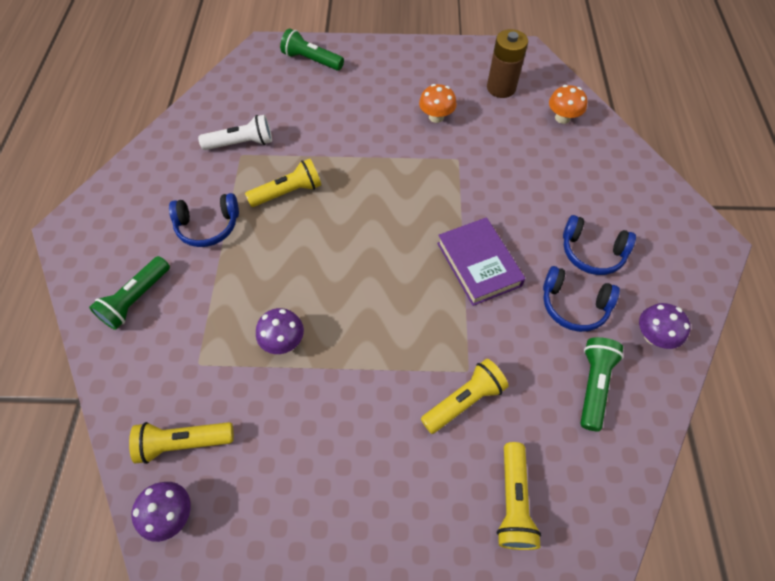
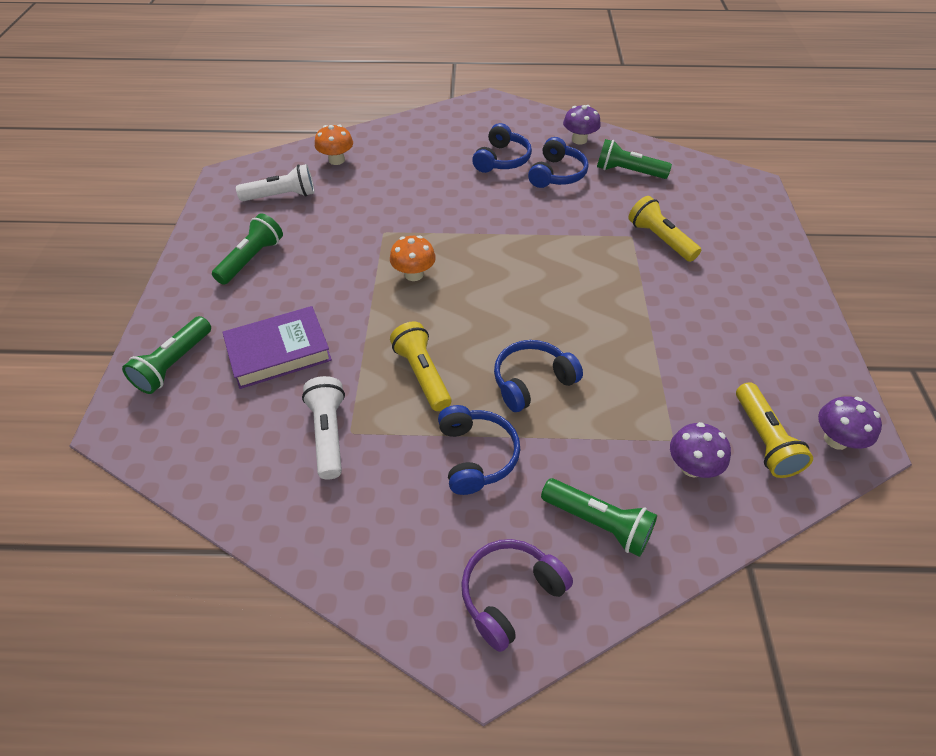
camera: 90 degrees left, 10 degrees down
(100, 243) = (510, 594): none -> purple headphones
(273, 264) = (532, 381): none -> blue headphones
(283, 341) = (628, 364): purple mushroom -> purple mushroom (692, 466)
(418, 81) = (252, 259): none -> green flashlight
(436, 117) = (316, 246): orange mushroom -> orange mushroom (414, 274)
(478, 264) = (519, 224): purple book -> purple book (279, 352)
(501, 88) = (282, 196): brown battery -> white flashlight
(513, 502) = (735, 218): yellow flashlight -> none

